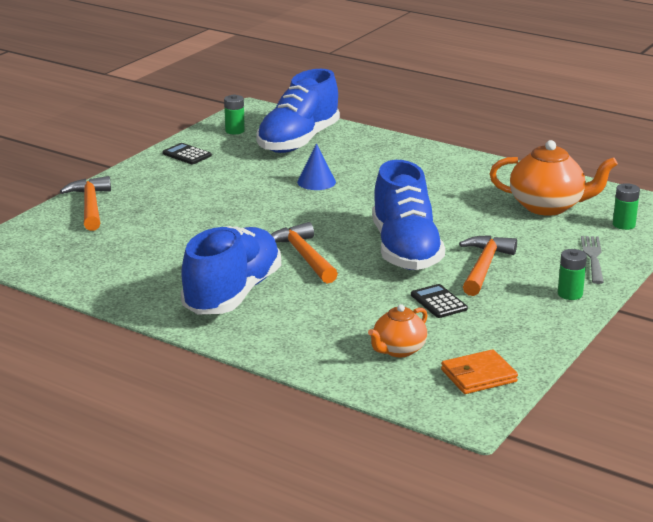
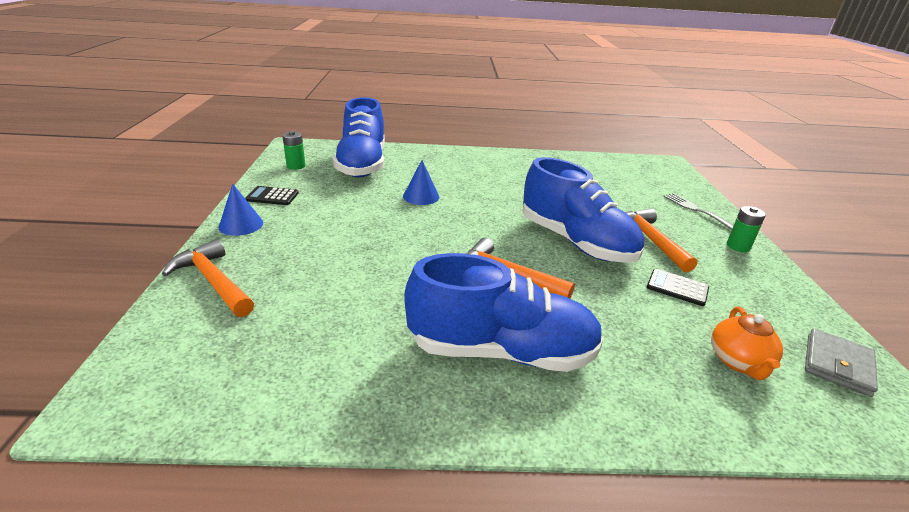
camera: 35 degrees left, 5 degrees up
(141, 172) = (241, 225): none -> blue cone
(233, 294) = (501, 351): blue shoe -> blue shoe turned 105 degrees clockwise
(478, 376) = (837, 365): orange wallet -> grey wallet
(548, 206) = (606, 178): orange teapot -> none
(623, 225) = (668, 180): green battery -> none

